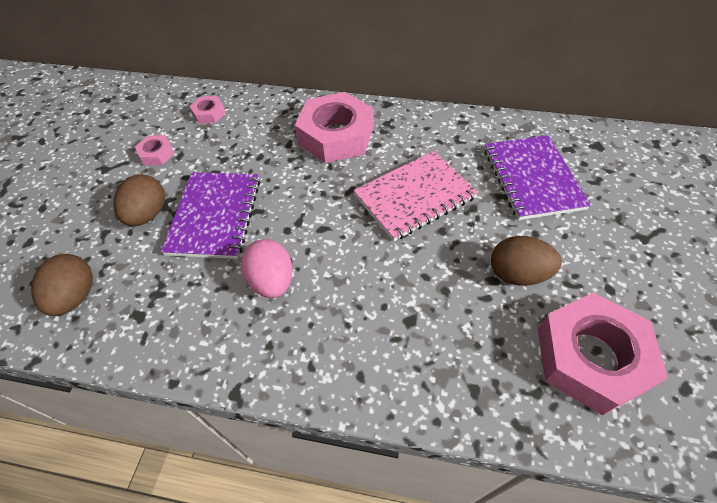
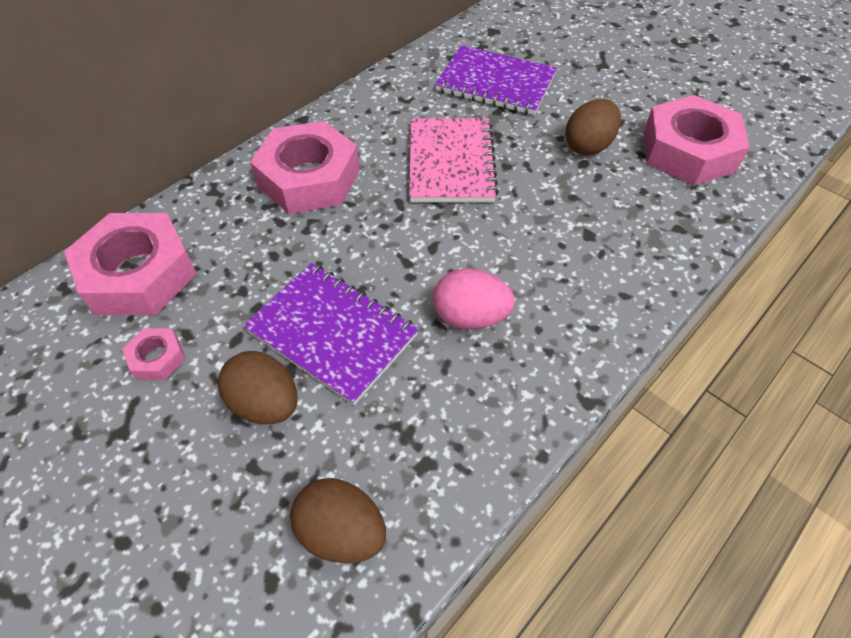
camera: 60 degrees left, 0 degrees up
(209, 113) = (138, 274): pink nut -> pink nut, size x2.24

